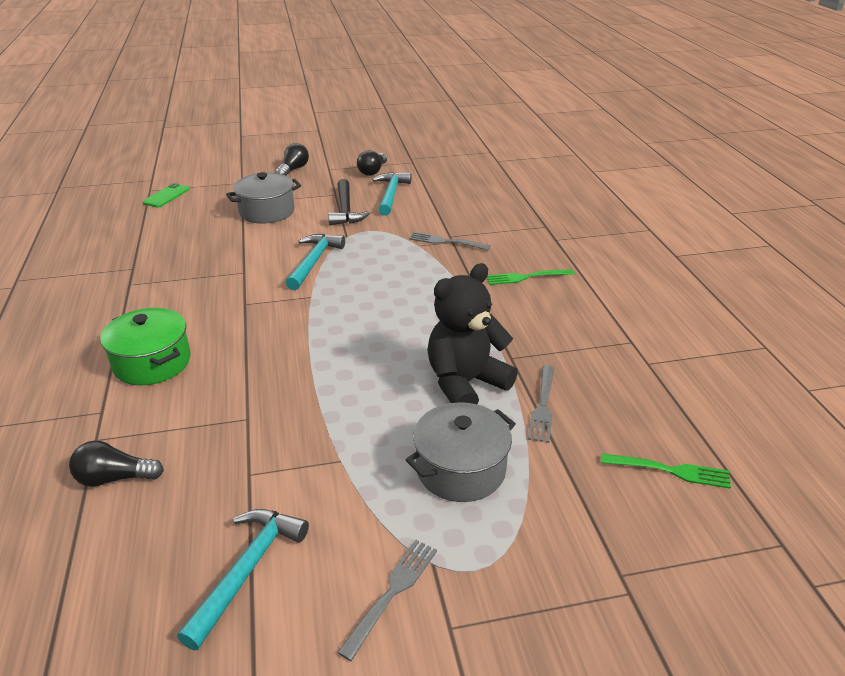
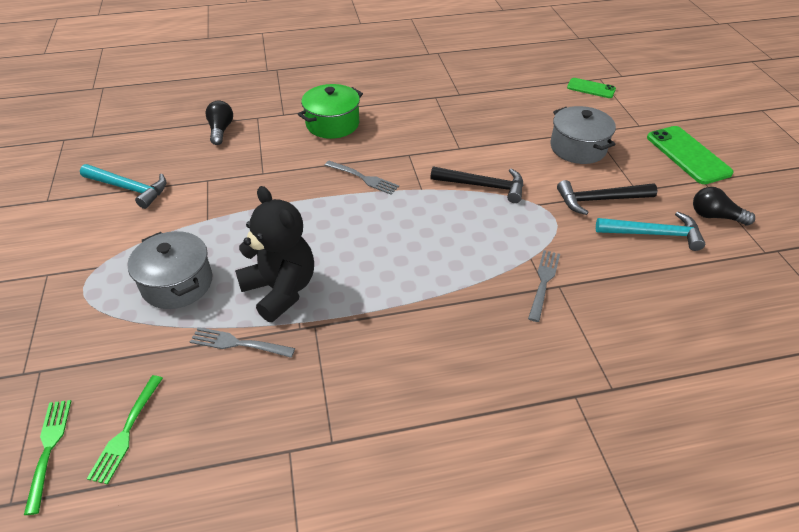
camera: 90 degrees right, 10 degrees up
(293, 169) = (688, 155): black light bulb -> green phone
(314, 261) = (483, 186): turquoise hammer -> black hammer
(391, 594) = (84, 248): grey fork -> grey fork (363, 178)
(527, 277) = (470, 353): green fork -> green fork (48, 450)

